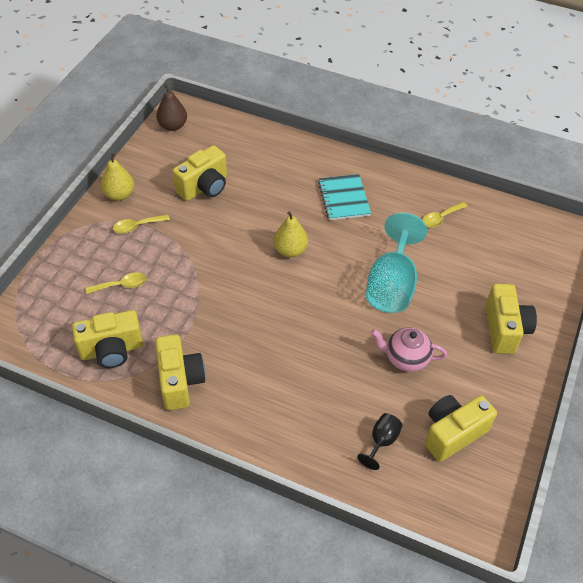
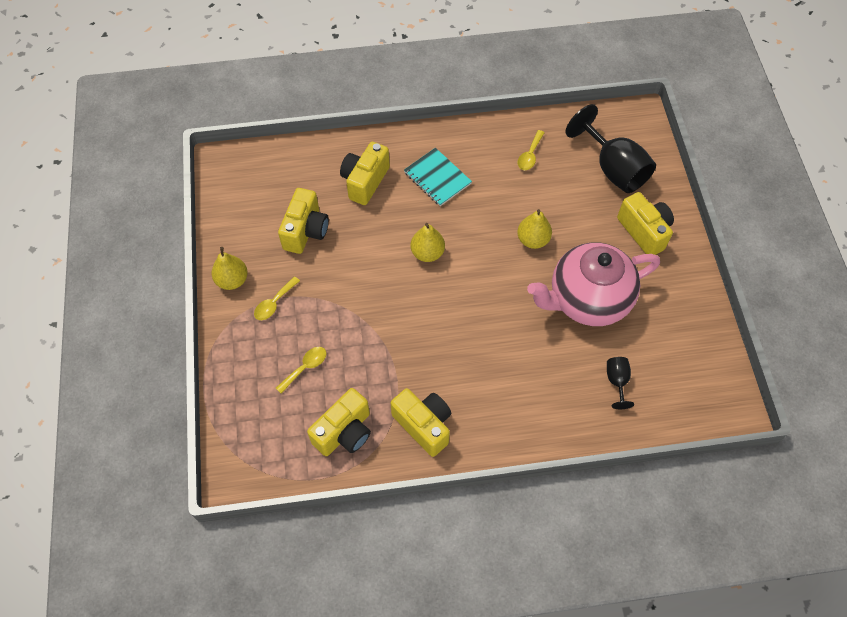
camera: 30 degrees left, 10 degrees up
(173, 126) = (227, 182): brown pear -> none
(391, 285) = (532, 240): turquoise goblet -> yellow pear
(405, 358) = (587, 300): pink teapot -> pink teapot, size x1.98
(452, 433) = (663, 343): yellow camera -> yellow camera (365, 181)
(512, 264) = (613, 168): none -> black goblet

